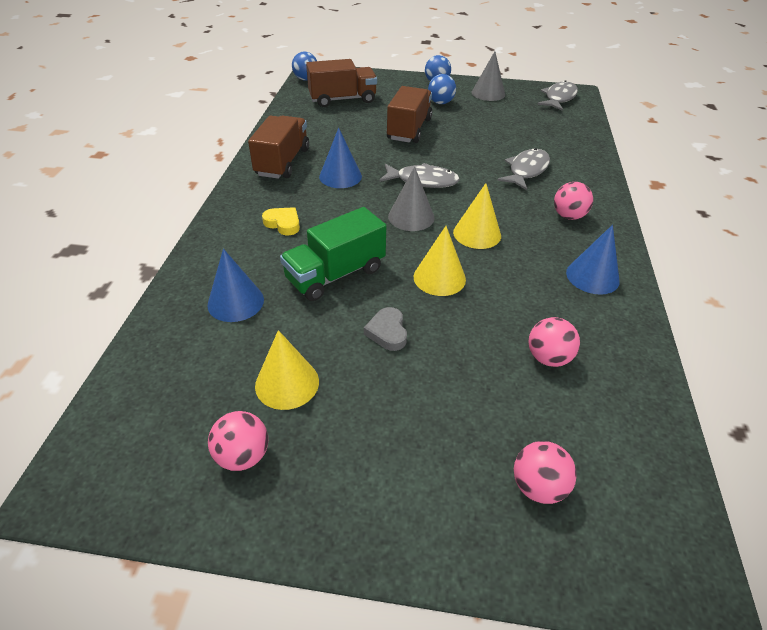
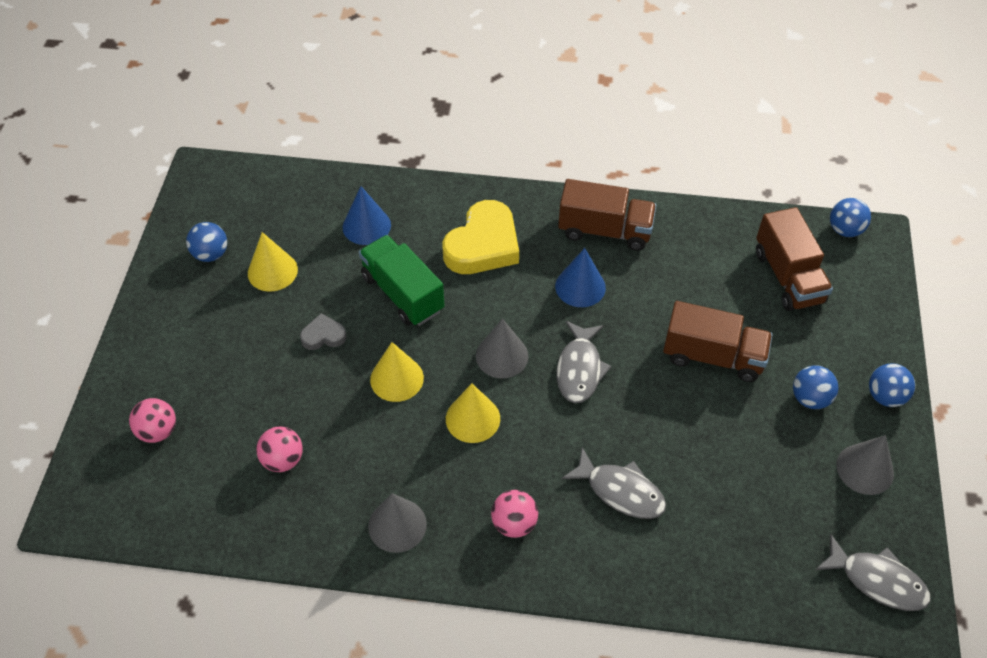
camera: 90 degrees right, 10 degrees up
(243, 456) = (211, 254): pink ball -> blue ball
(283, 223) = (483, 245): yellow heart -> yellow heart, size x2.07
(592, 276) = (397, 525): blue cone -> grey cone

